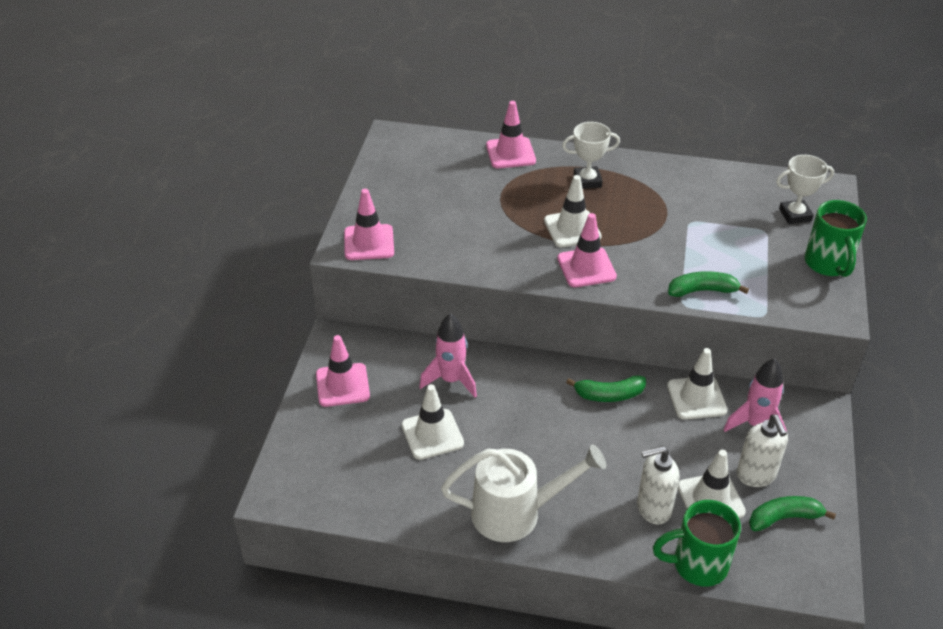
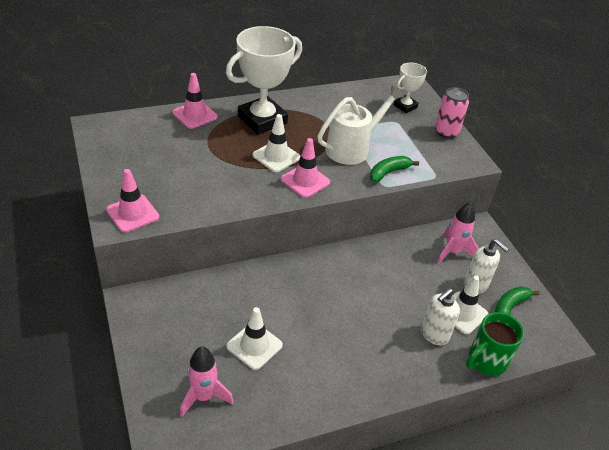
camera: 35 degrees left, 0 degrees up
(342, 385) = (160, 335): pink traffic cone -> none
(451, 380) = (240, 298): pink rocket -> pink rocket (203, 397)
(517, 512) = (352, 378): white watering can -> white watering can (353, 148)
(587, 181) = (262, 120): white trophy -> white trophy, size x1.97
(609, 395) = (353, 267): green banana -> none
(696, 398) = (407, 248): white traffic cone -> none
(828, 264) = (446, 132): green mug -> pink can

